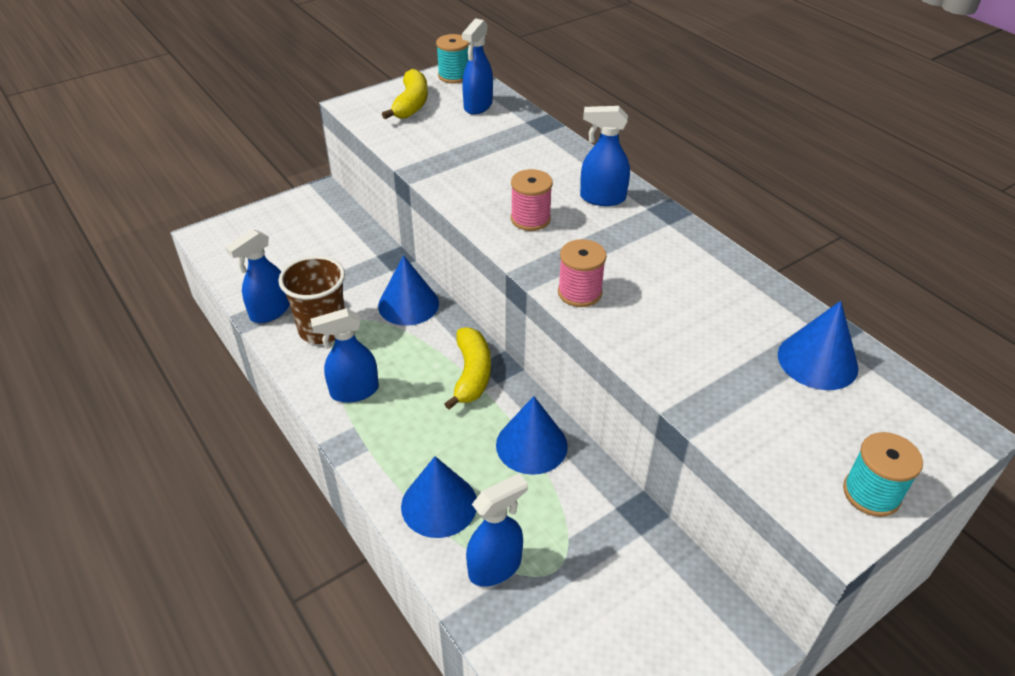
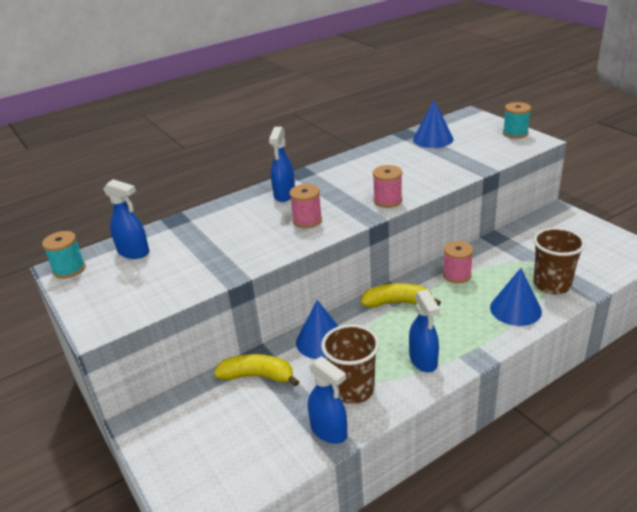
camera: 85 degrees left, 10 degrees down
(411, 104) = (113, 290): yellow banana -> yellow banana (258, 376)
(495, 567) = (552, 285): blue spray bottle -> brown cup
(531, 445) = (457, 275): blue cone -> pink spool

